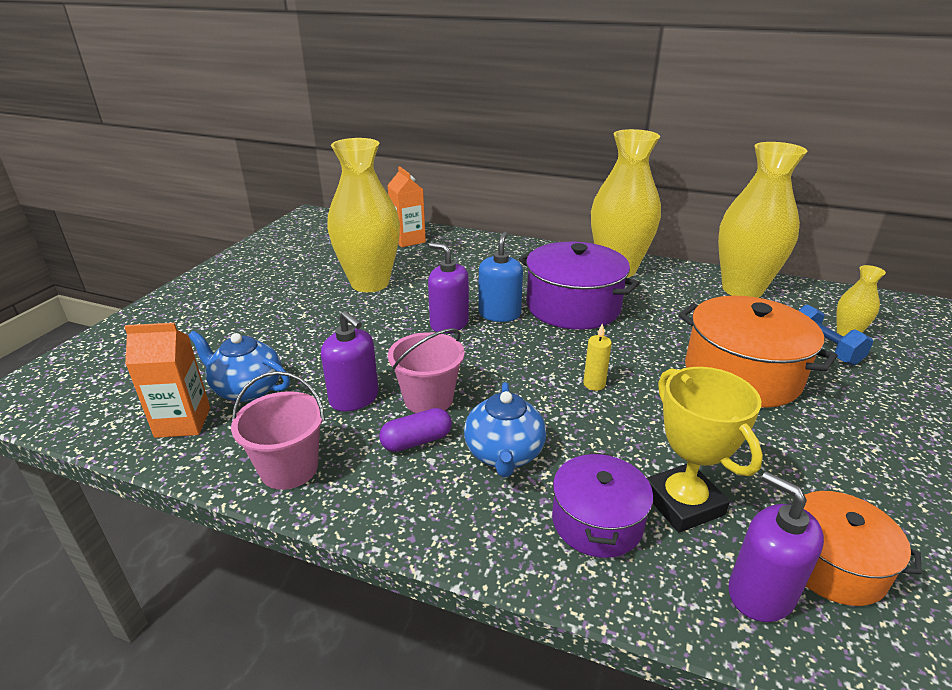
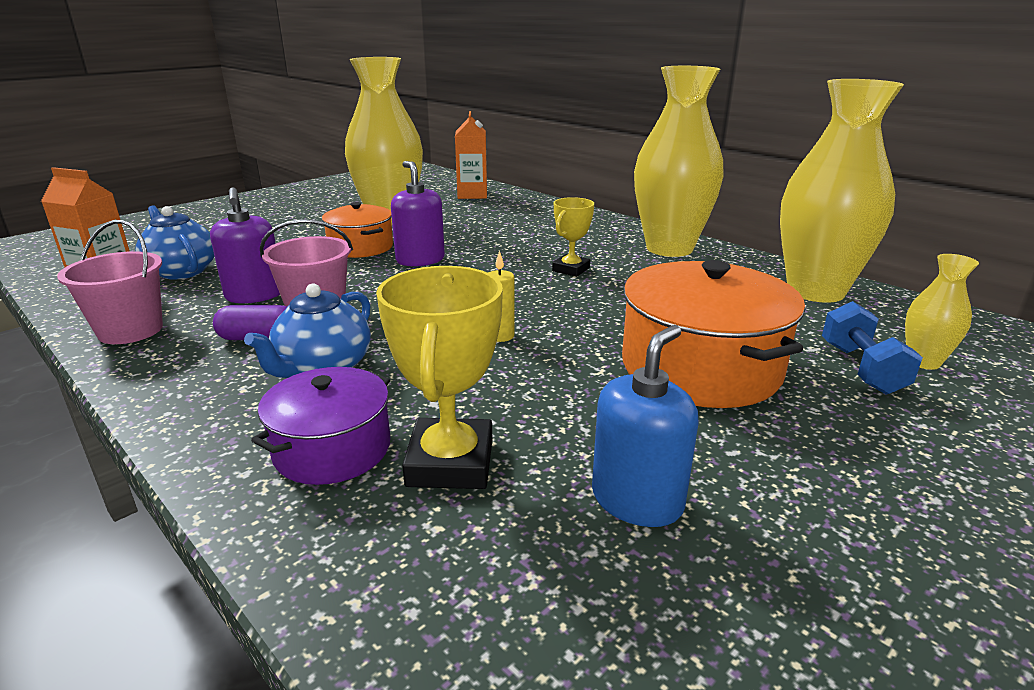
camera: 25 degrees right, 5 degrees down
(499, 314) = (481, 261): blue soap dispenser -> blue soap dispenser (637, 500)
(573, 306) = (571, 269): purple pot -> yellow trophy
(760, 593) = (419, 578): purple soap dispenser -> none
(832, 564) = (558, 585): orange pot -> orange pot (360, 247)

